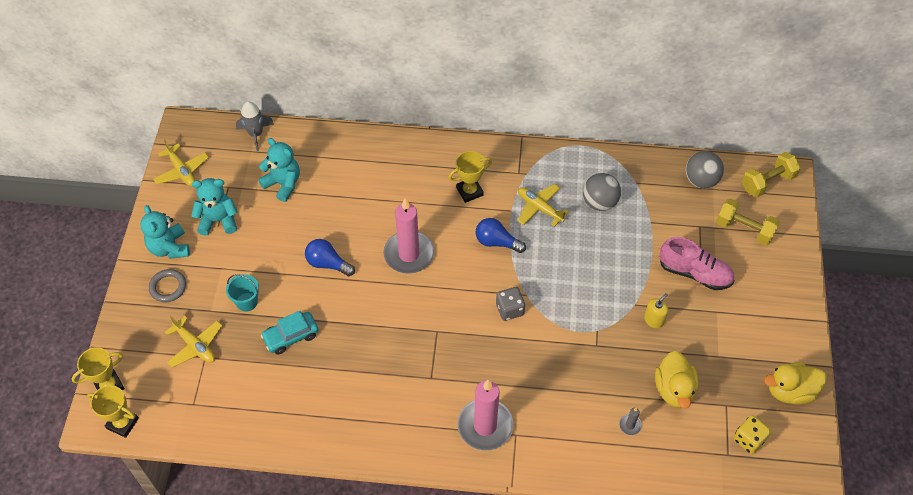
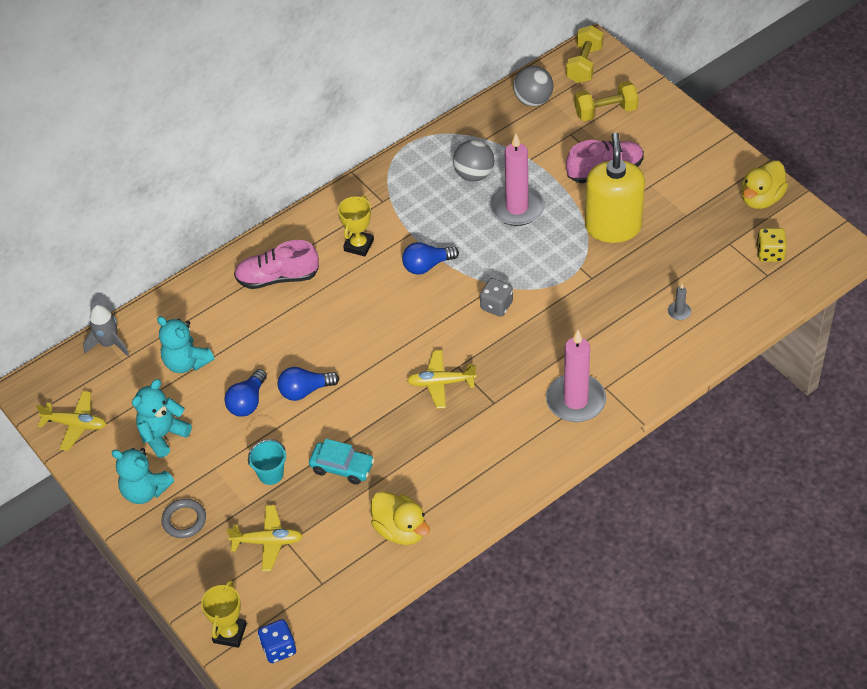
camera: 40 degrees left, 5 degrees down
(122, 423) = (278, 648): yellow trophy -> blue dice
(283, 184) = (186, 362): turquoise teddy bear -> turquoise teddy bear turned 135 degrees counterclockwise
(287, 241) = (248, 402): none -> blue light bulb
(291, 336) = (342, 467): turquoise car -> turquoise car turned 90 degrees counterclockwise
(396, 172) = (277, 278): none -> pink shoe
(409, 254) = (365, 330): pink candle -> pink candle (517, 208)
(539, 208) = (431, 214): yellow plane -> yellow plane (441, 383)
(654, 320) = (613, 227): yellow soap dispenser -> yellow soap dispenser, size x2.47
(674, 389) = (682, 262): yellow duck -> yellow duck (400, 530)

